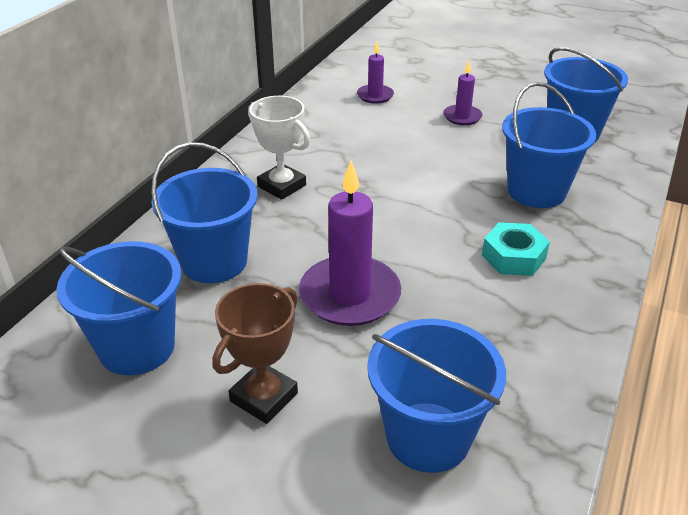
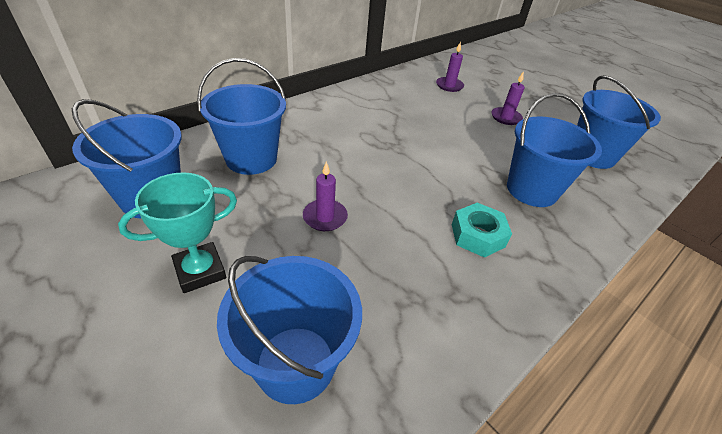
camera: 20 degrees right, 5 degrees up
(264, 397) = (200, 271): brown trophy -> turquoise trophy
(281, 186) = (338, 124): white trophy -> none
(350, 295) = (325, 217): purple candle -> purple candle, size x0.53

